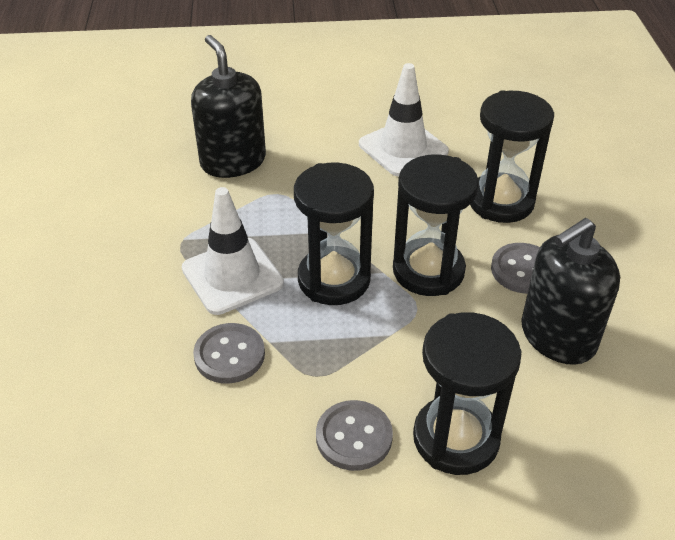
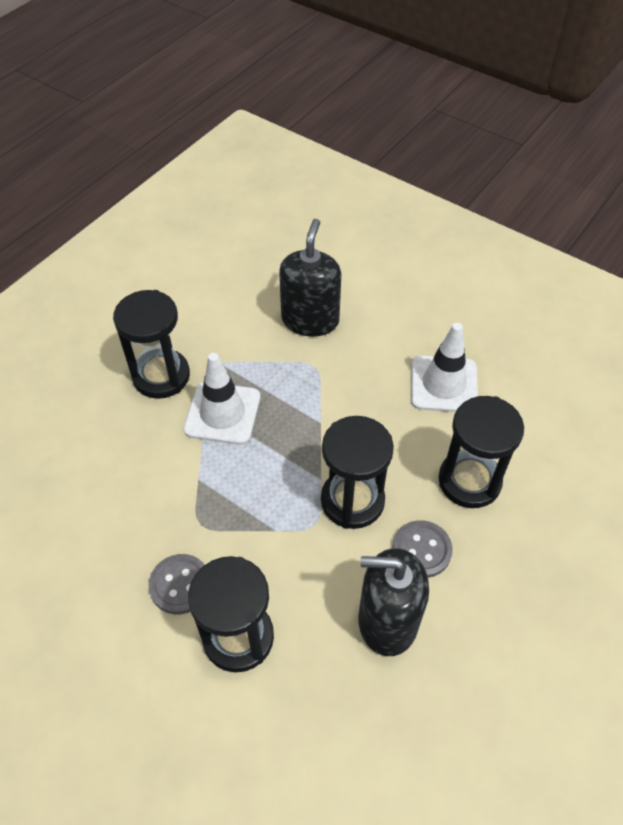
camera: 40 degrees right, 10 degrees up
(229, 355) = (166, 471): grey button -> none
(334, 279) = (282, 461): black hourglass -> black hourglass (161, 376)

